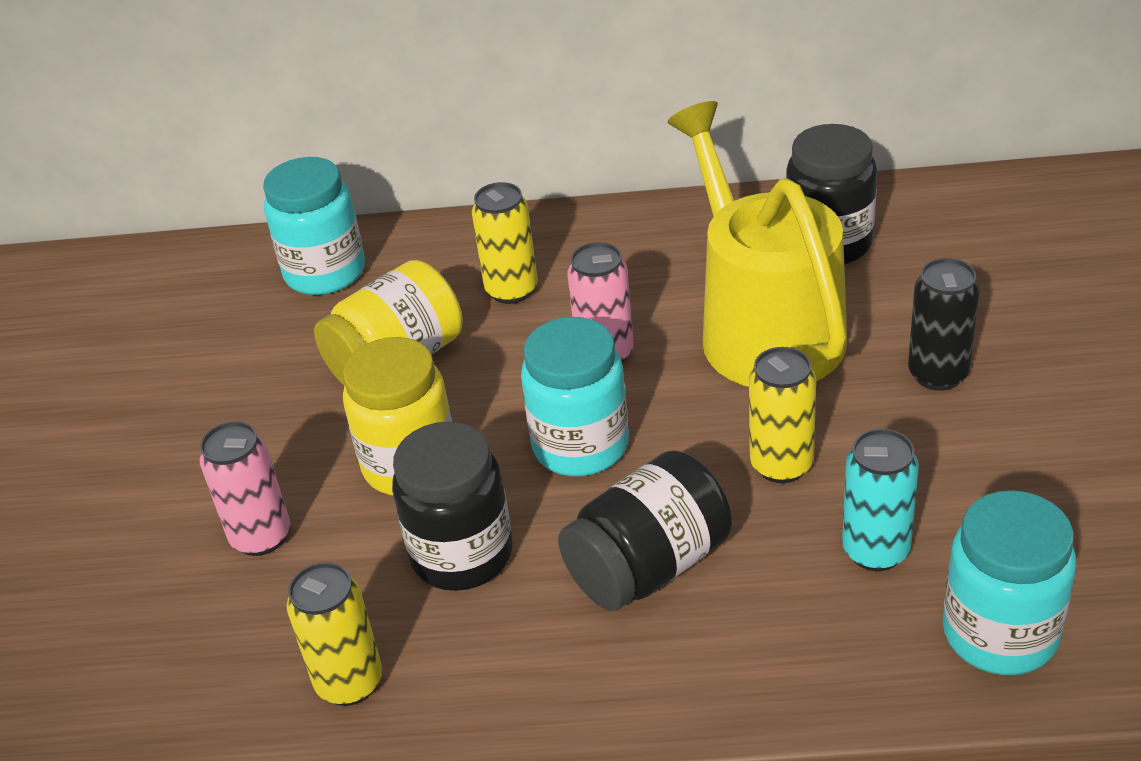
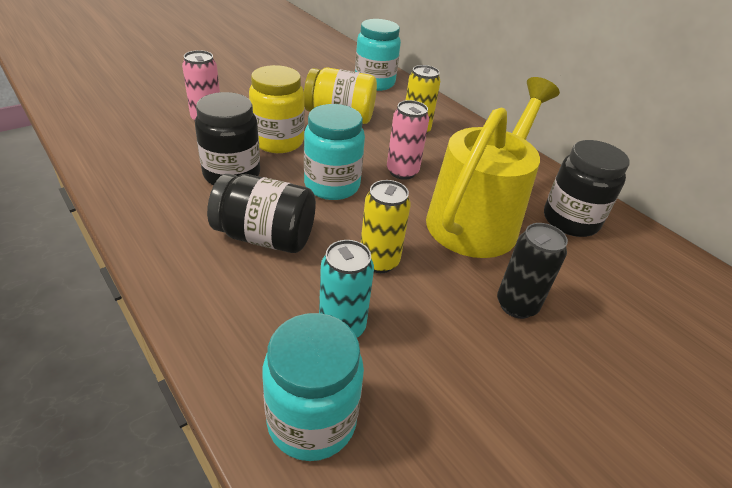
camera: 45 degrees right, 0 degrees up
(349, 682) = (133, 170): yellow can -> none

